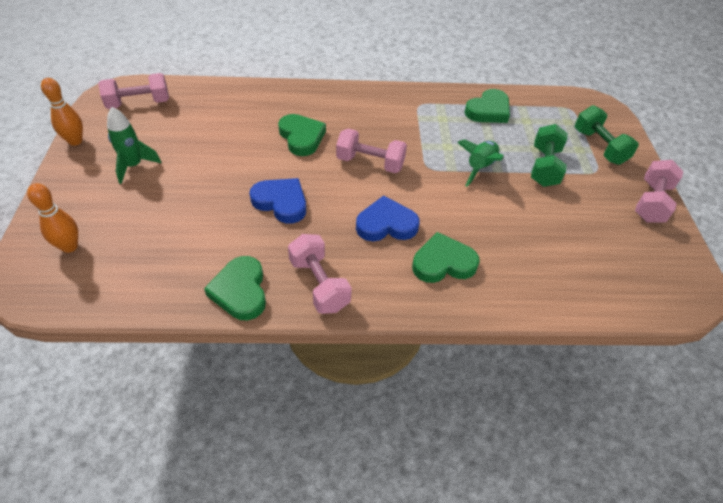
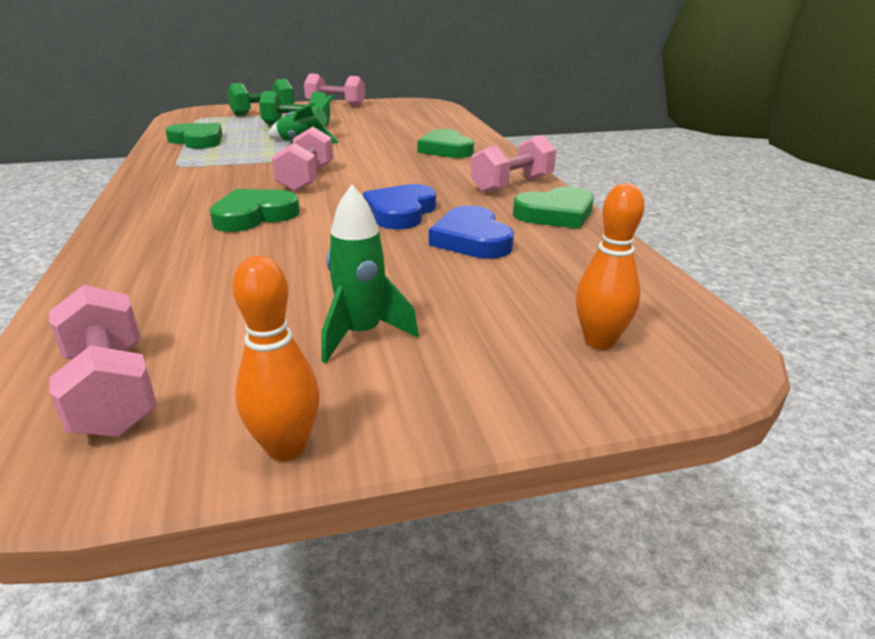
camera: 100 degrees left, 20 degrees down
(386, 224) = (408, 168): blue heart -> blue heart (471, 239)

